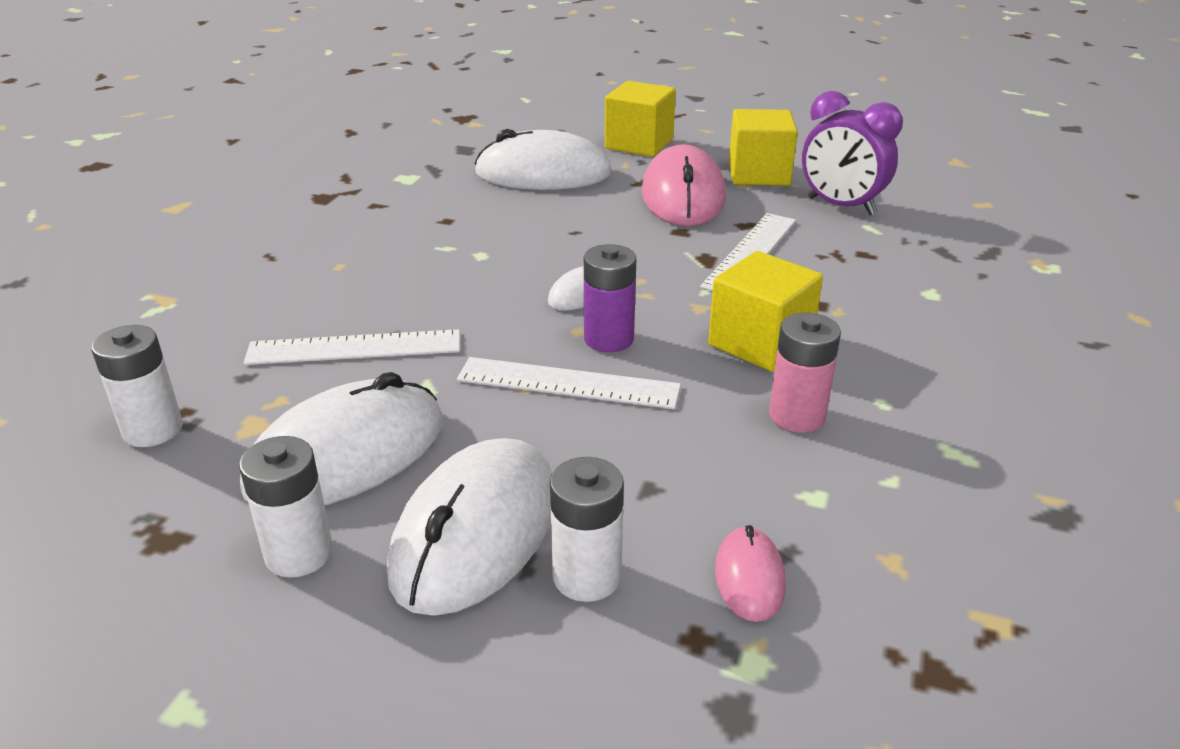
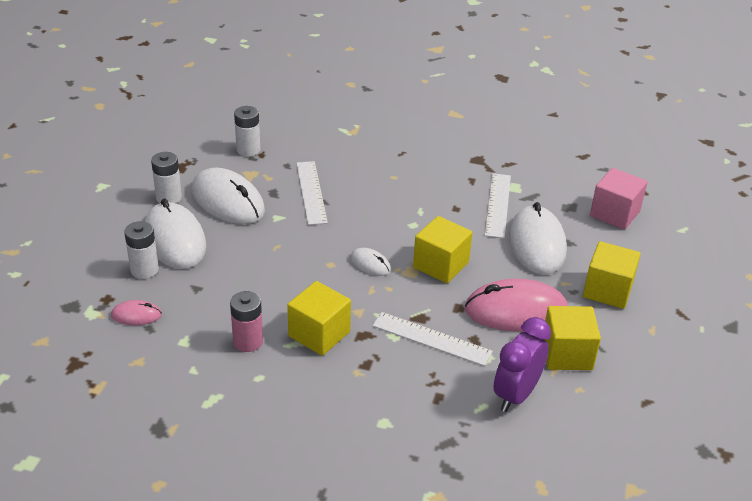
camera: 85 degrees right, 5 degrees up
(476, 532) = (174, 239): white mouse -> white mouse turned 45 degrees clockwise
(487, 127) = (614, 214): none -> pink cube
(568, 383) = (279, 262): white ruler -> white ruler (497, 205)
(585, 238) = (440, 265): none -> yellow cube
(608, 339) = (321, 275): purple battery -> none

